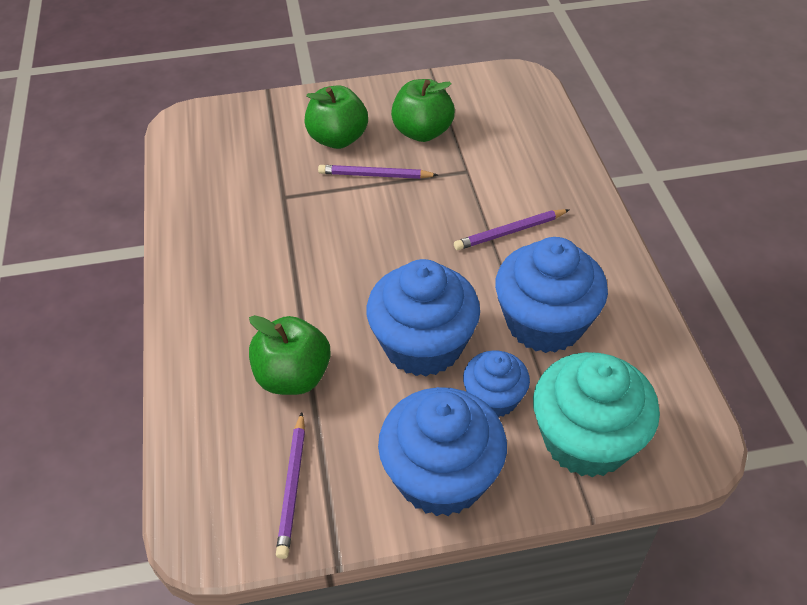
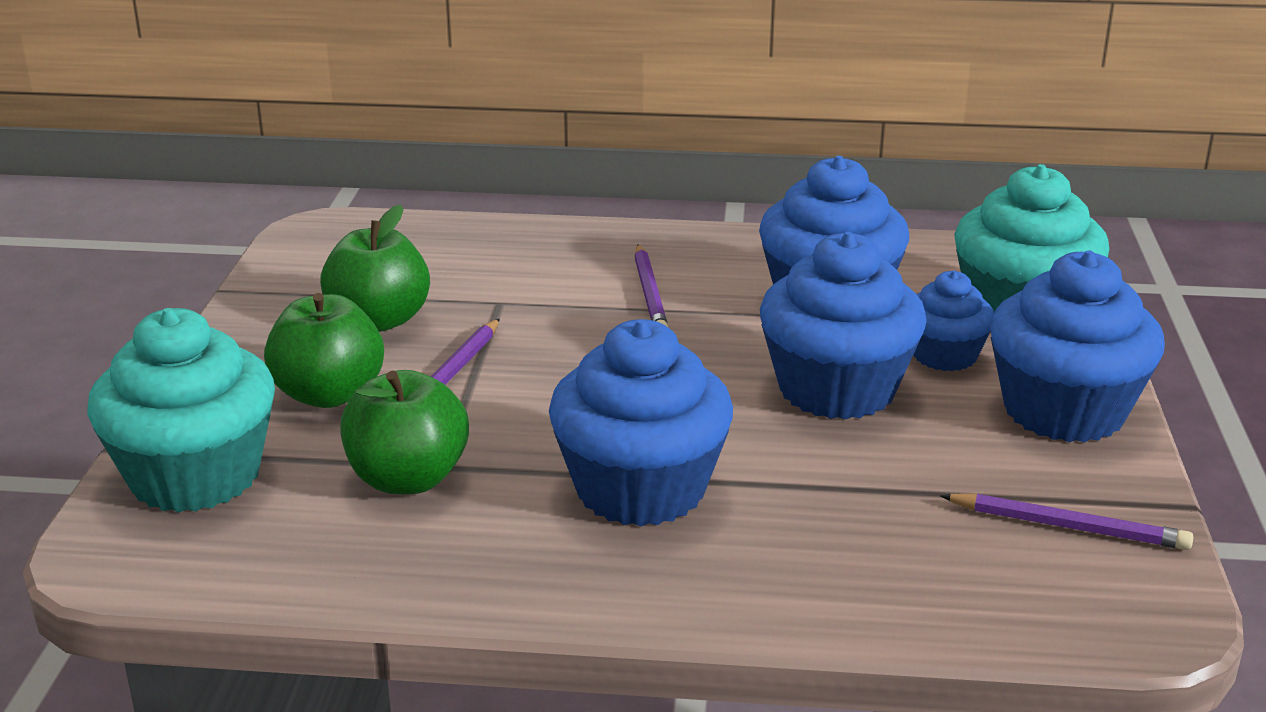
camera: 75 degrees left, 20 degrees down
(251, 122) = (195, 476): none -> turquoise cupcake
(282, 277) = (640, 489): none -> blue cupcake
(293, 377) = (862, 503): green apple -> green apple (408, 479)

